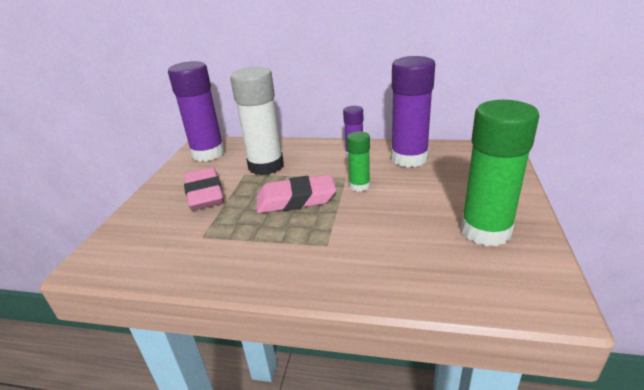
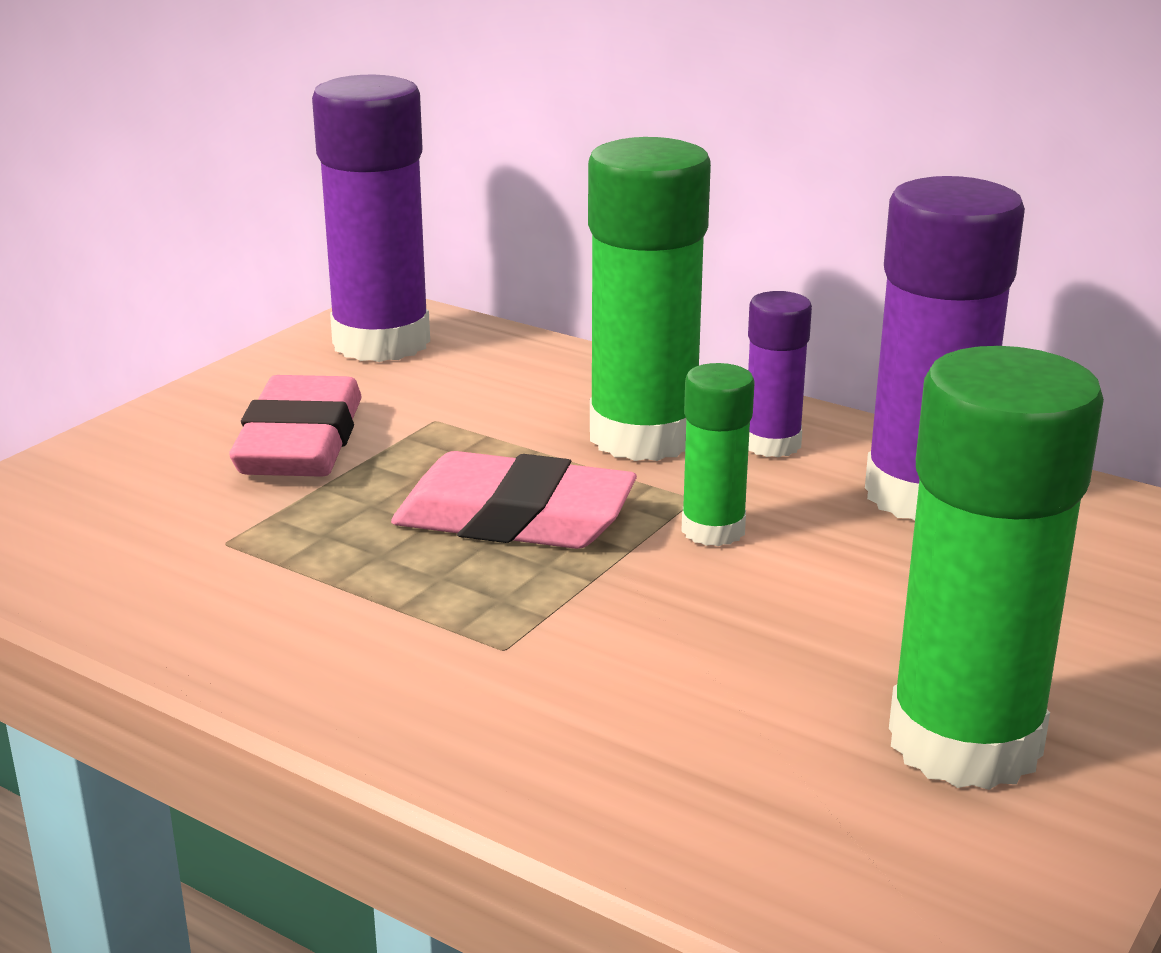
camera: 20 degrees right, 5 degrees down
(266, 166) = (504, 413): white glue stick -> none
(315, 162) = (643, 436): none -> green glue stick

